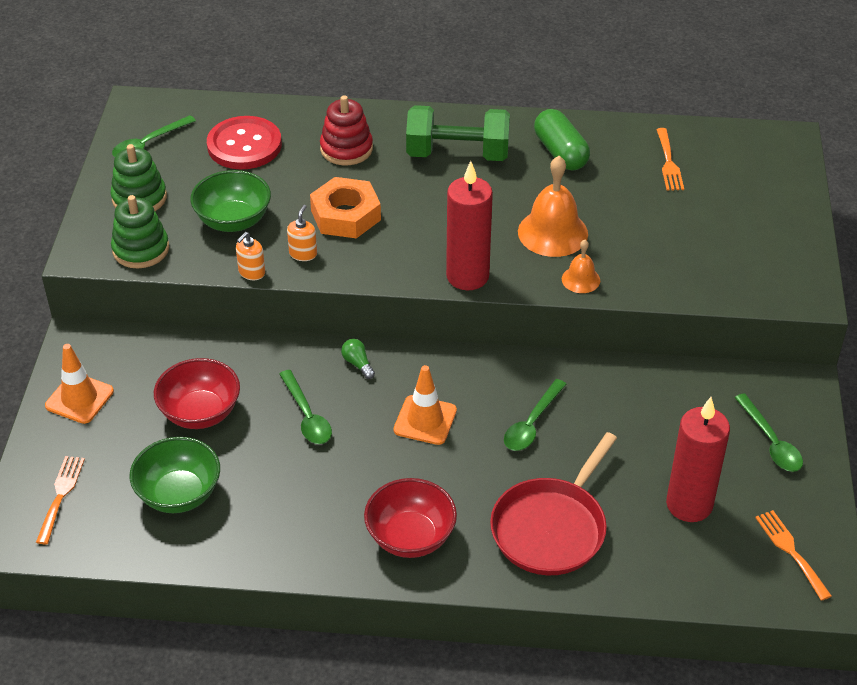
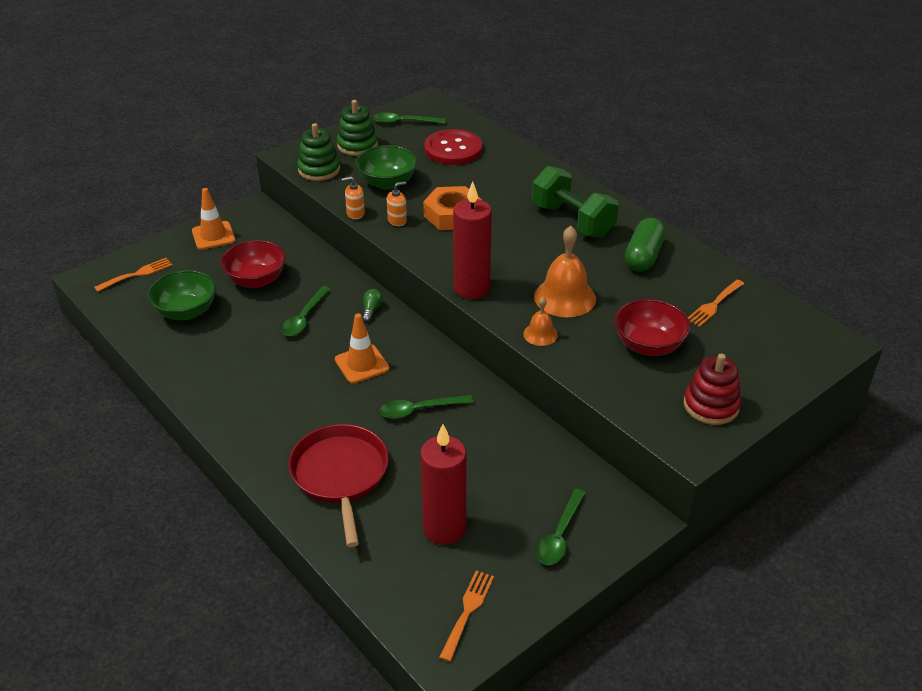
camera: 45 degrees right, 5 degrees down
(346, 149) = (508, 181): red stacking toy -> red stacking toy (711, 405)
(410, 537) = (259, 418): red bowl -> red bowl (648, 345)
(551, 528) = (340, 475): red pan -> red pan turned 90 degrees clockwise

